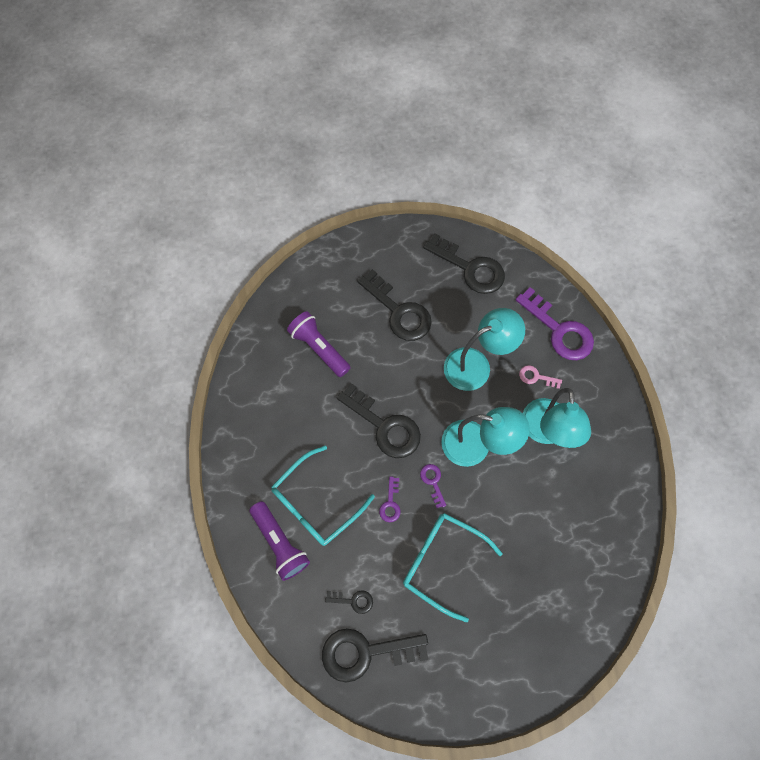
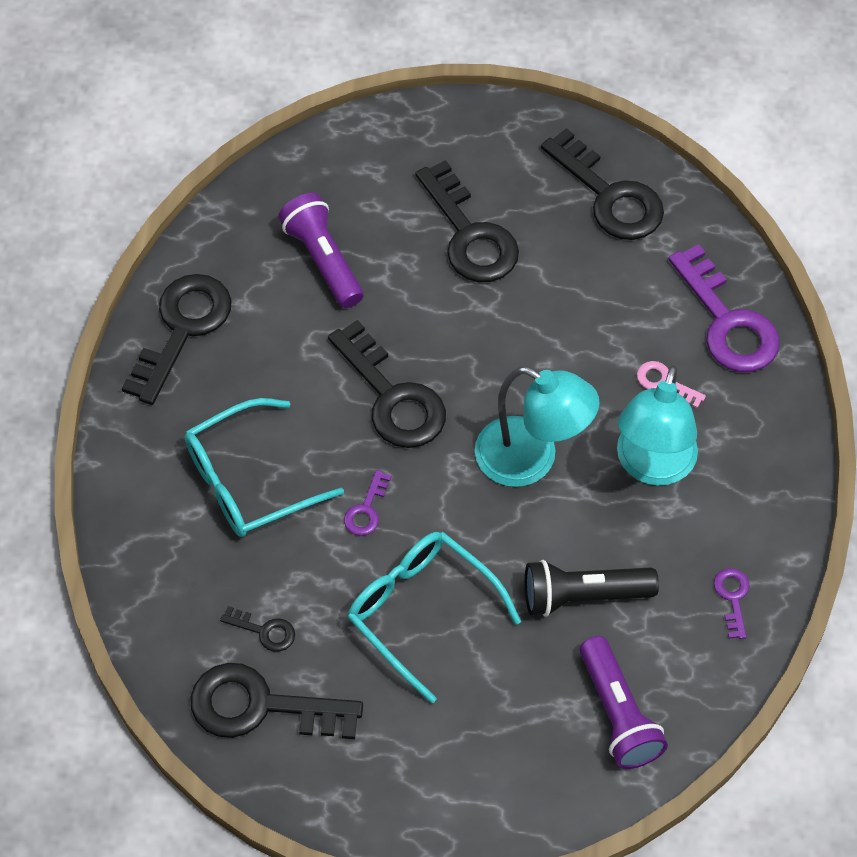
camera: 15 degrees right, 10 degrees down
(249, 413) = (182, 329): none -> black key
(280, 543) = (176, 523): purple flashlight -> purple flashlight (618, 714)
(433, 482) = (444, 495): purple key -> purple key (732, 597)
(476, 365) = (571, 342): turquoise lamp -> none
(531, 525) = (583, 596): none -> black flashlight

